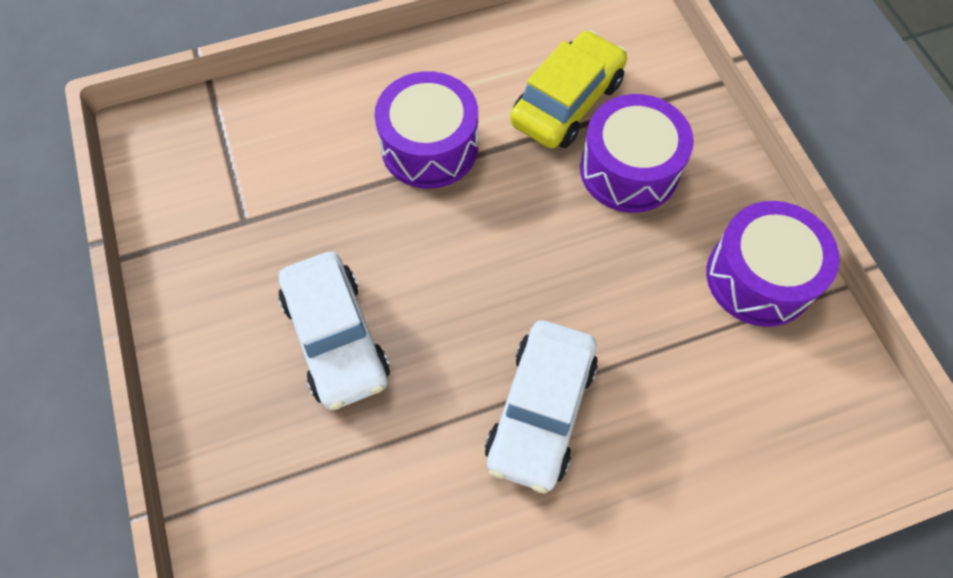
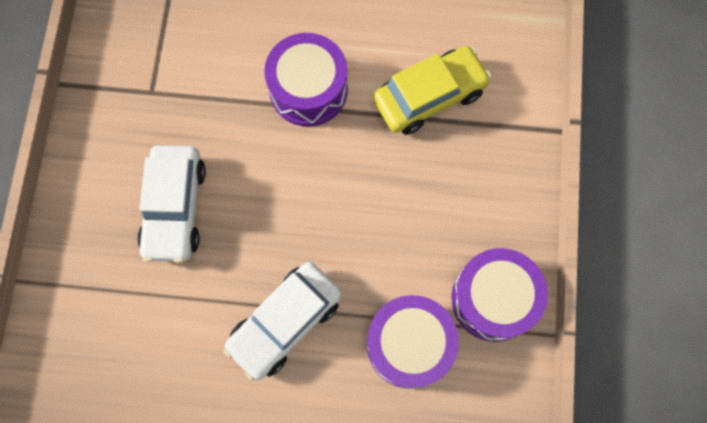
camera: 25 degrees right, 10 degrees up
(629, 170) = (446, 172): purple drum -> purple drum (409, 344)

